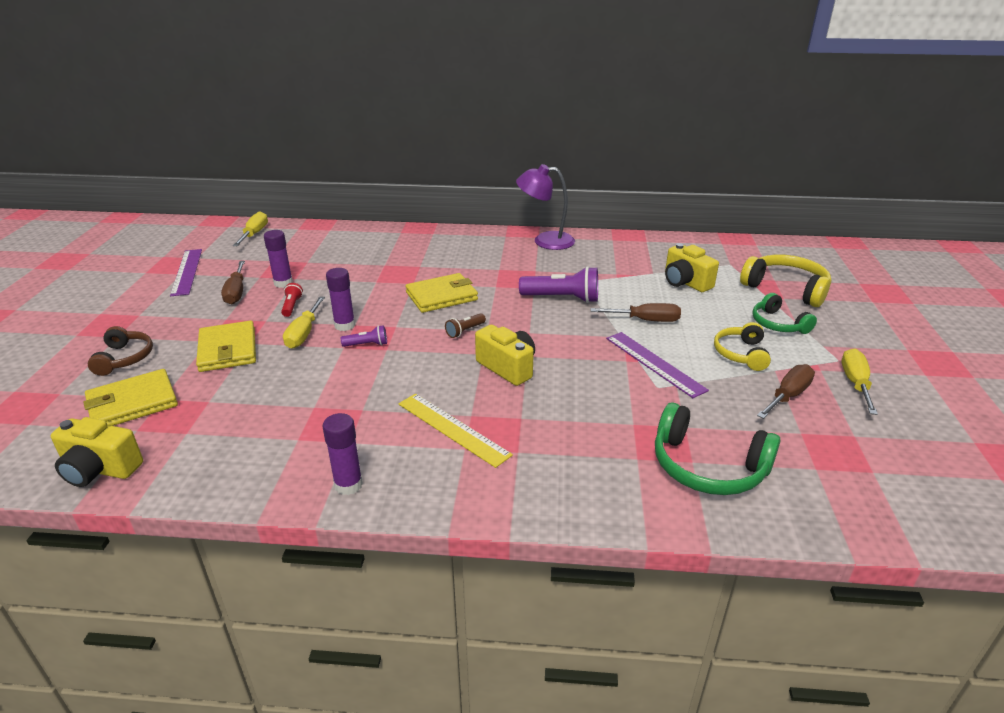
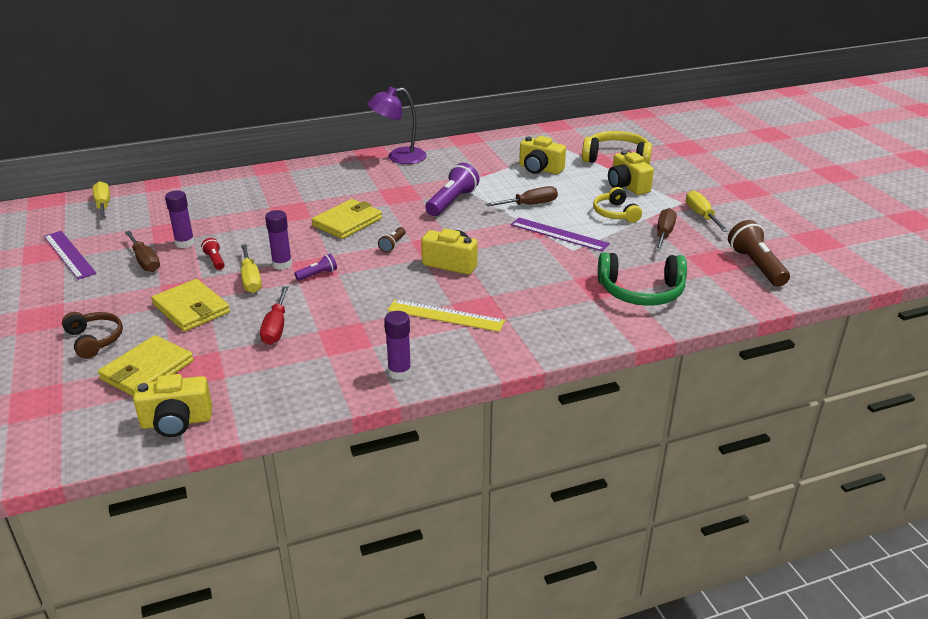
camera: 25 degrees left, 0 degrees up
(279, 392) = (276, 328): none -> red screwdriver
(562, 298) = (452, 202): purple flashlight -> purple flashlight turned 45 degrees counterclockwise
(778, 324) = (627, 186): green headphones -> yellow camera
(896, 475) = (756, 266): none -> brown flashlight

